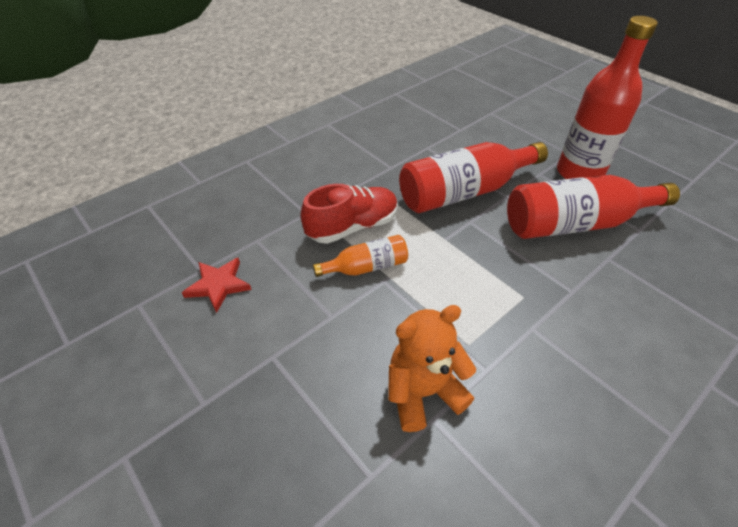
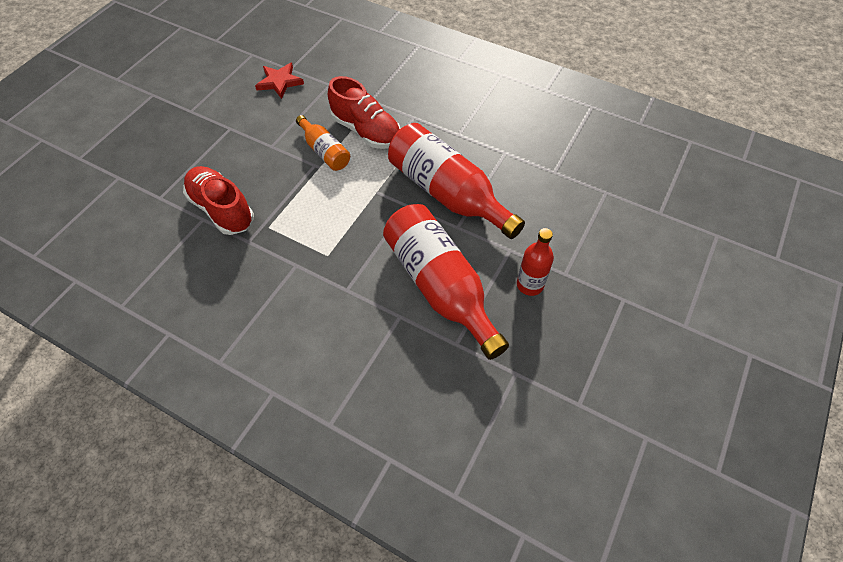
camera: 70 degrees right, 10 degrees up
(423, 392) = (222, 209): orange teddy bear -> red shoe
(579, 173) = (530, 285): red bottle -> red bottle, size x0.52

